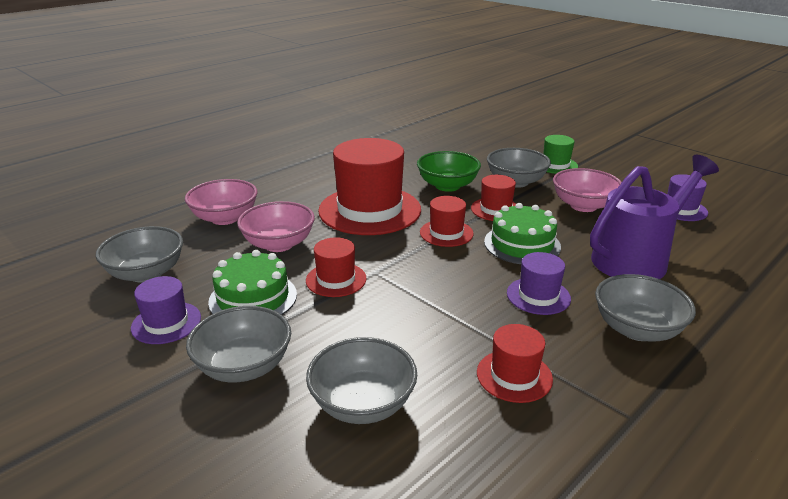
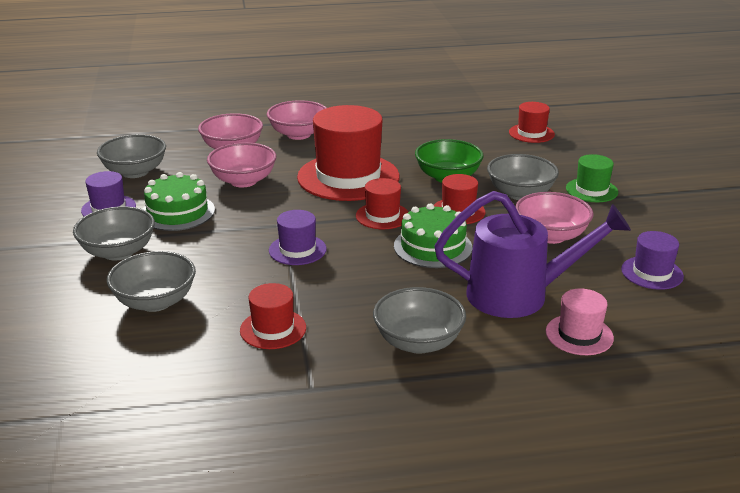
camera: 35 degrees right, 0 degrees up
(272, 187) = (298, 134): none -> pink bowl
(336, 279) = (247, 220): red hat -> red hat (531, 133)
(538, 296) = (379, 288): purple hat -> purple hat (297, 250)
(717, 272) = (579, 335): none -> pink hat

